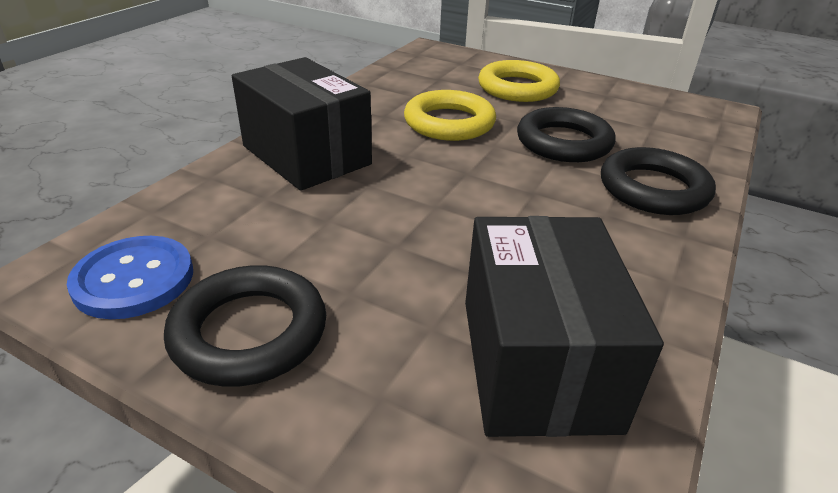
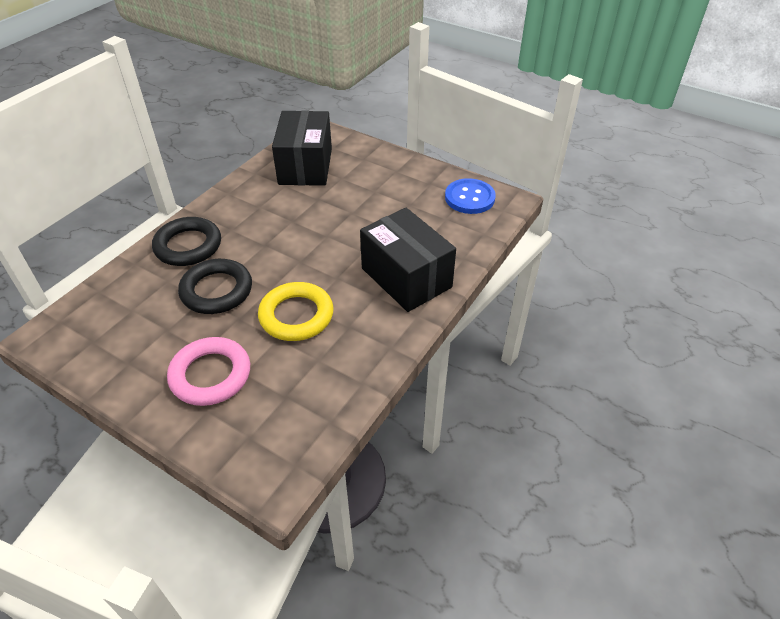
camera: 175 degrees left, 10 degrees up
(249, 332) = (413, 177): black ring -> none
(517, 88) = (210, 375): yellow ring -> pink ring

